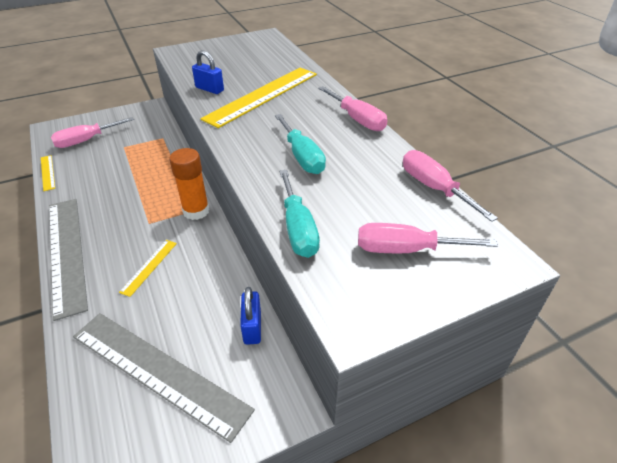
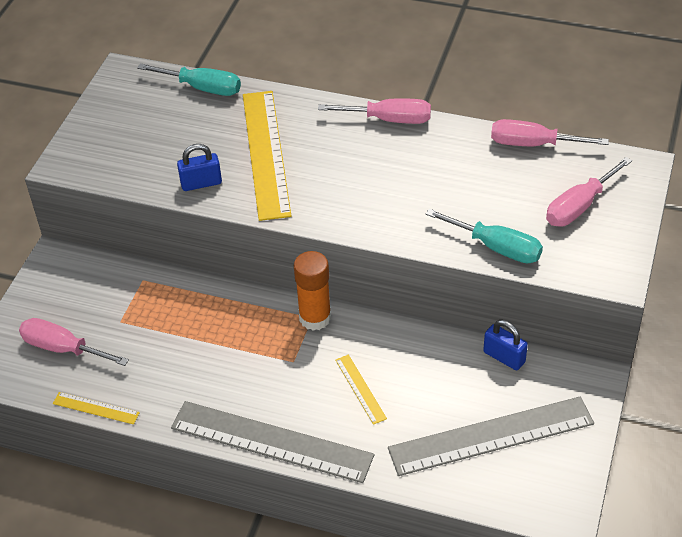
camera: 45 degrees left, 5 degrees up
(86, 140) = (63, 348): pink screwdriver -> pink screwdriver turned 105 degrees clockwise
(302, 157) = (405, 189): turquoise screwdriver -> turquoise screwdriver (202, 88)

